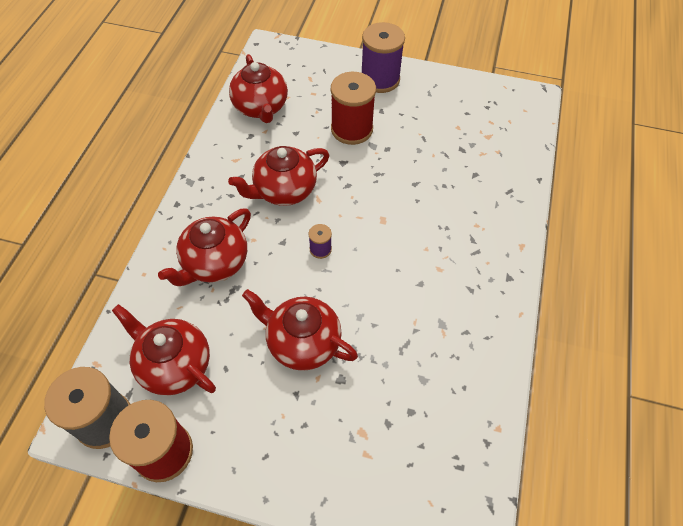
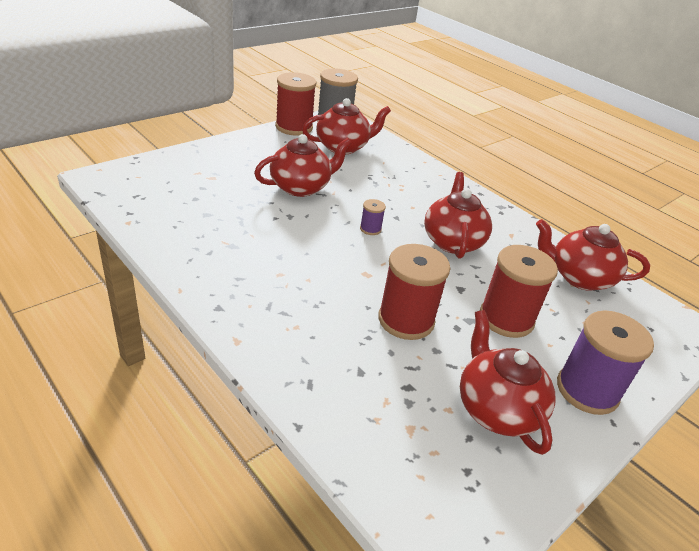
camera: 120 degrees right, 20 degrees down
(214, 263) = (406, 185): red teapot -> red teapot (496, 409)
(408, 175) = (406, 320): none -> red spool

